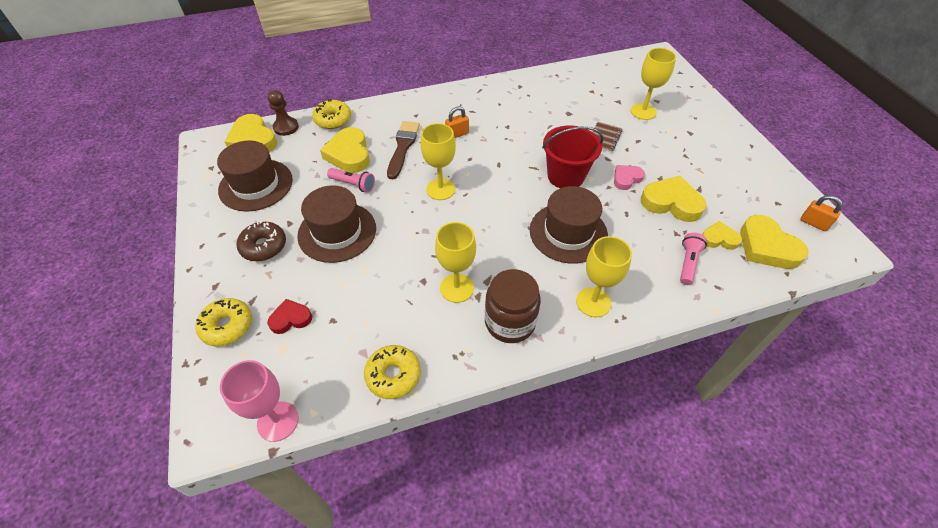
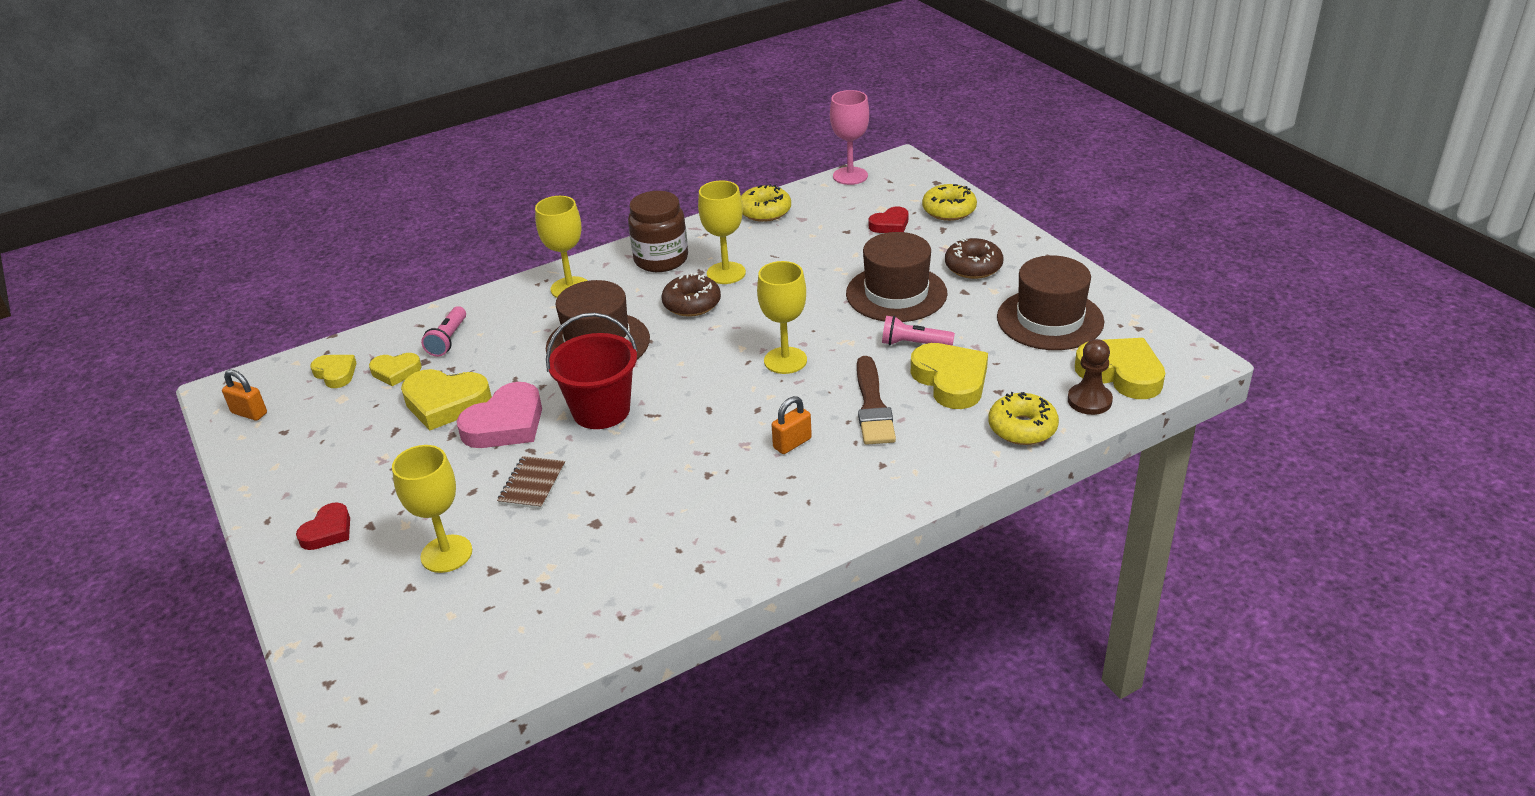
camera: 170 degrees right, 15 degrees down
(492, 258) = (692, 304): none -> brown donut
(626, 179) = (506, 424): pink heart -> pink heart, size x1.72
(712, 133) = (328, 531): none -> red heart
(767, 247) = (335, 373): yellow heart -> yellow heart, size x0.58

